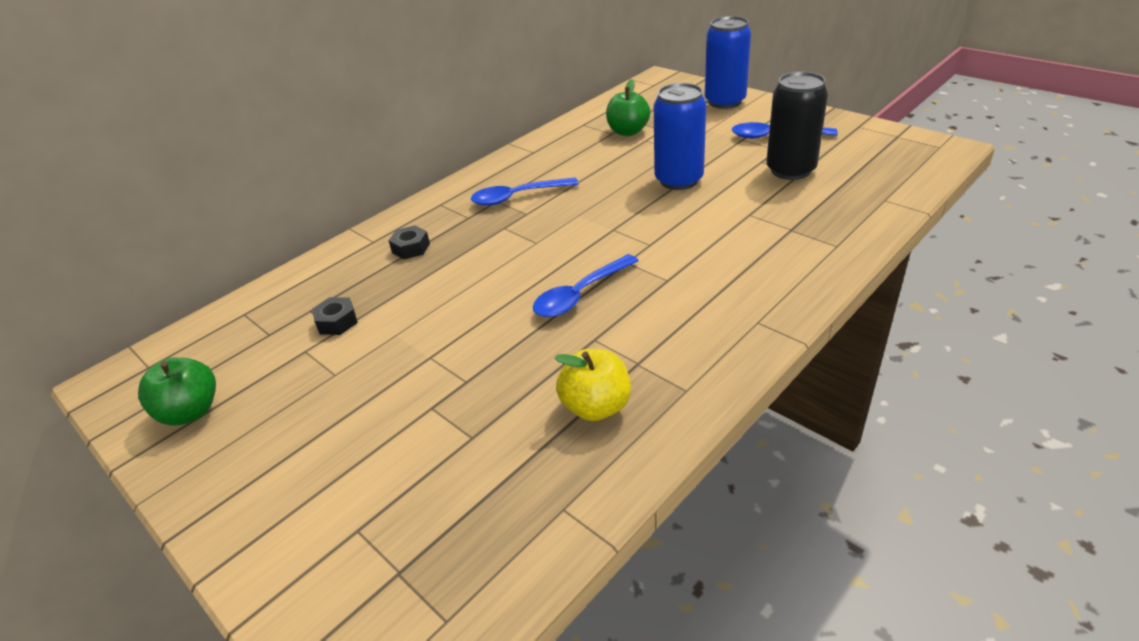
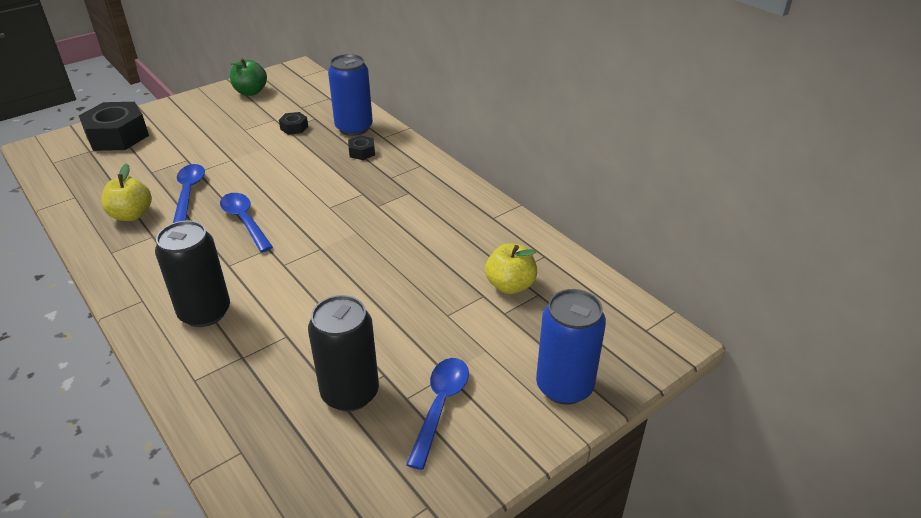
camera: 95 degrees right, 0 degrees up
(339, 550) = (117, 136): none -> black nut
(518, 197) = (408, 203): blue spoon -> blue spoon (189, 193)
(628, 131) = (510, 285): green apple -> yellow apple
(678, 180) = (380, 302): blue can -> blue can (354, 128)
(749, 270) = (205, 312): none -> black can

